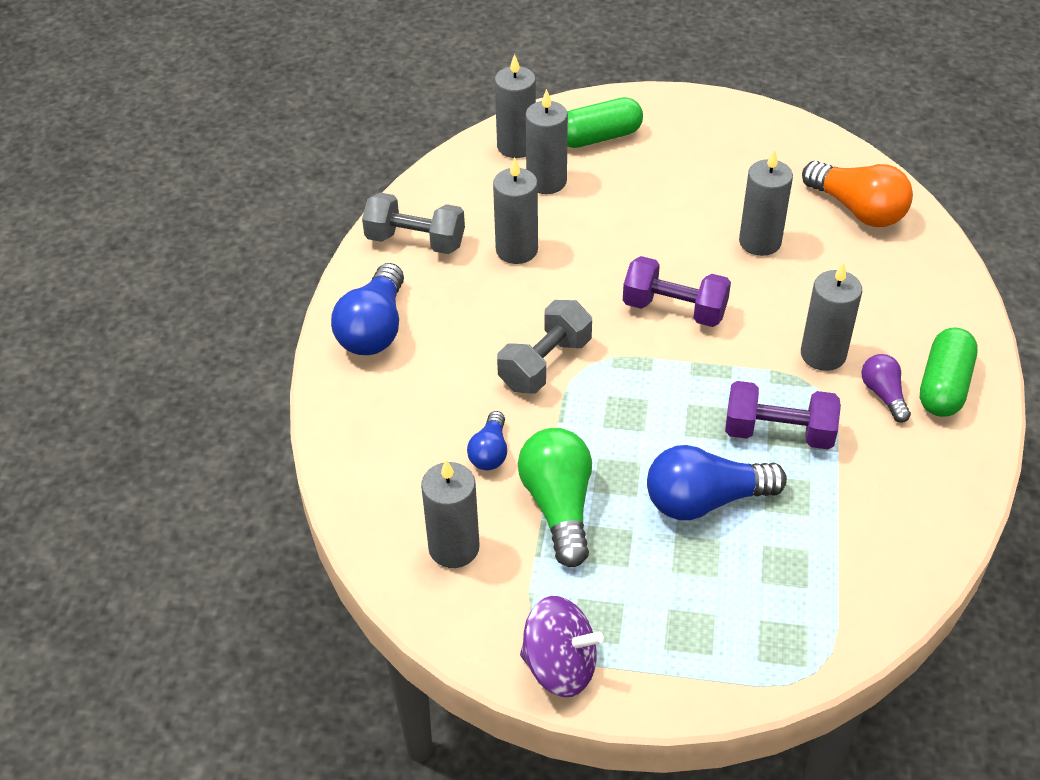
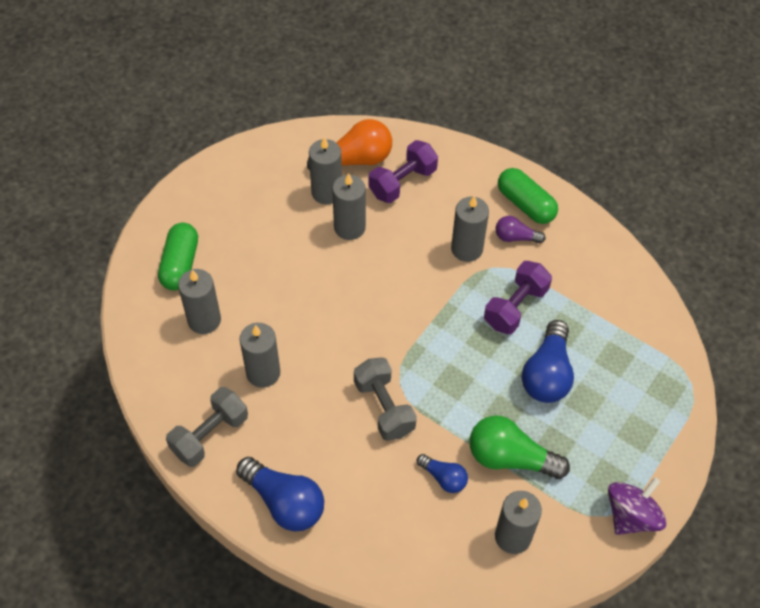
camera: 65 degrees left, 10 degrees up
(516, 146) = (151, 321): grey candle -> grey candle (327, 192)
(674, 309) = (380, 307): purple dumbbell -> purple dumbbell (402, 182)

